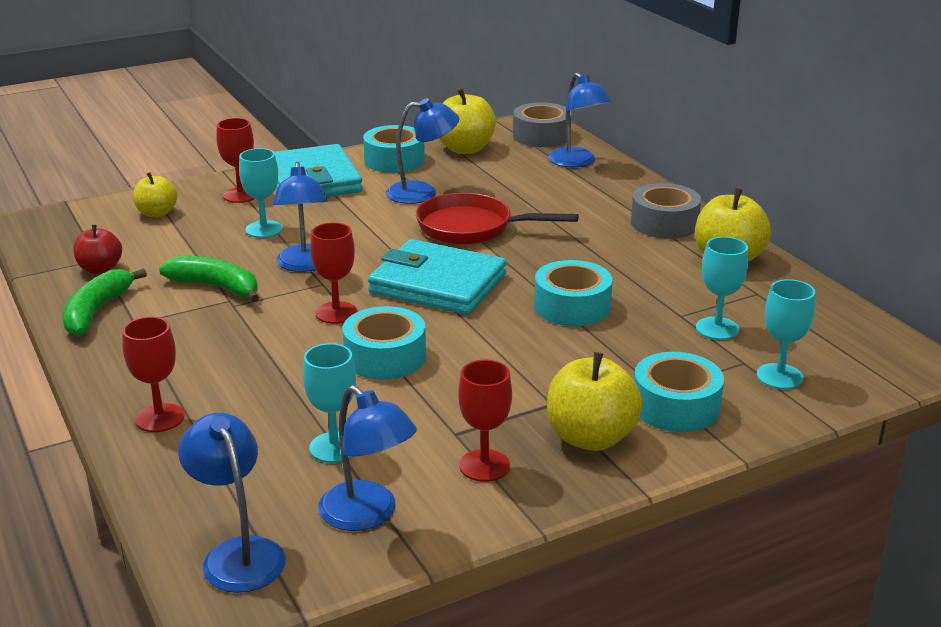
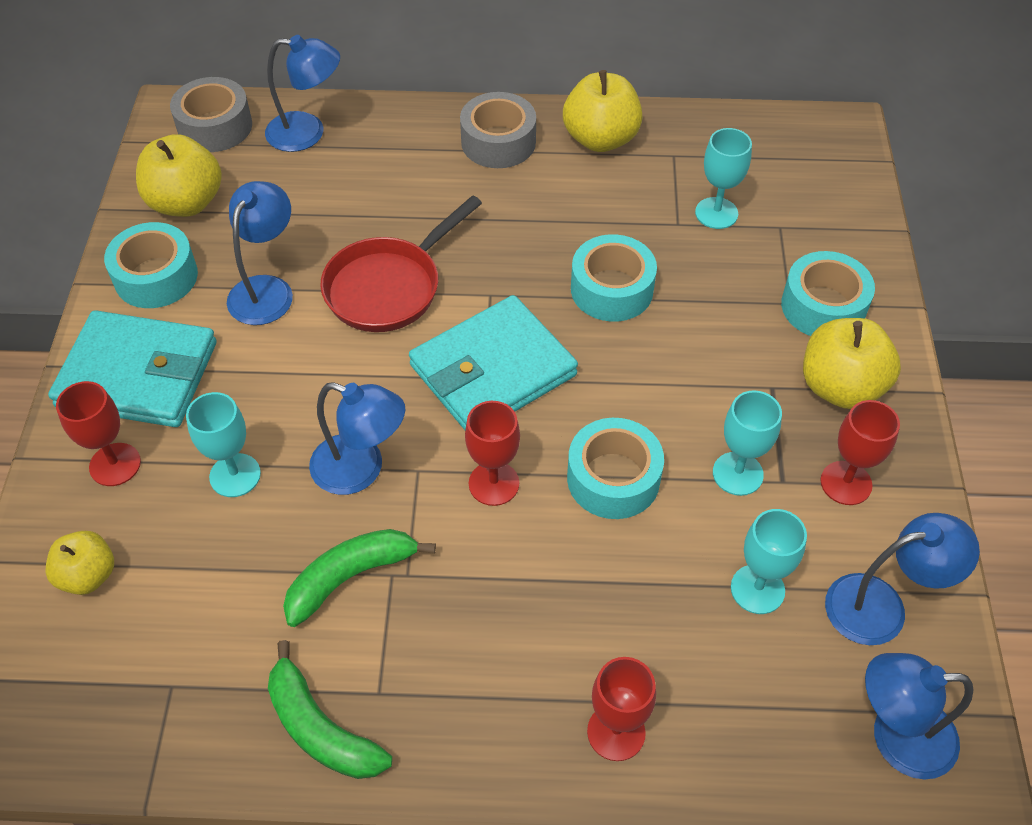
camera: 60 degrees left, 25 degrees up
(100, 269) = (203, 691): red apple -> none
(779, 376) = (814, 218): turquoise goblet -> turquoise goblet (737, 473)

